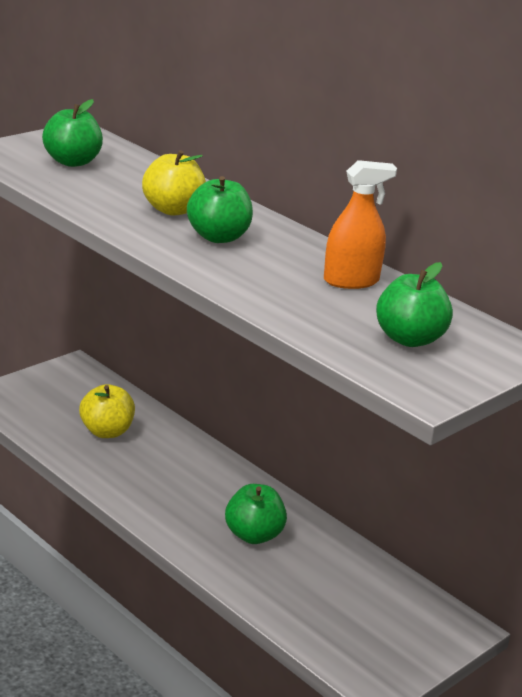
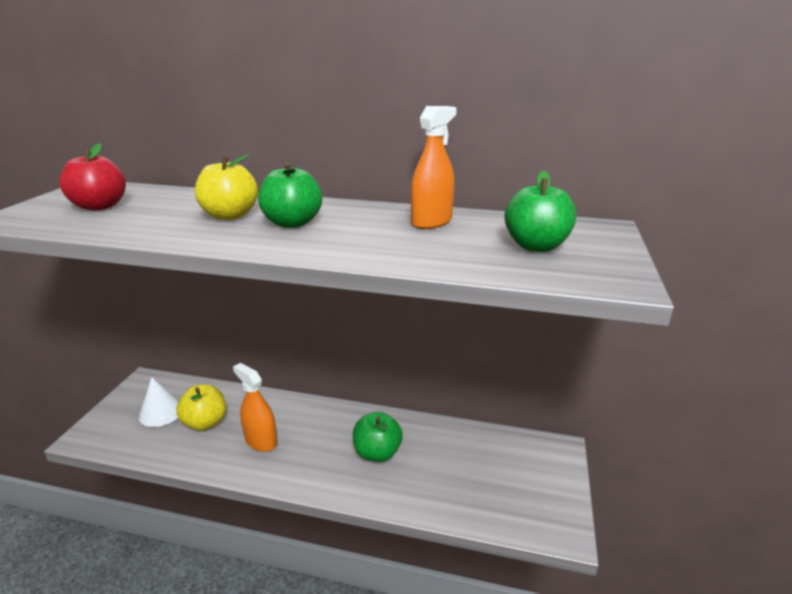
camera: 30 degrees left, 0 degrees up
(72, 162) = (100, 206): green apple -> red apple
(72, 403) = (161, 412): none -> white cone
(147, 472) = (261, 441): none -> orange spray bottle

